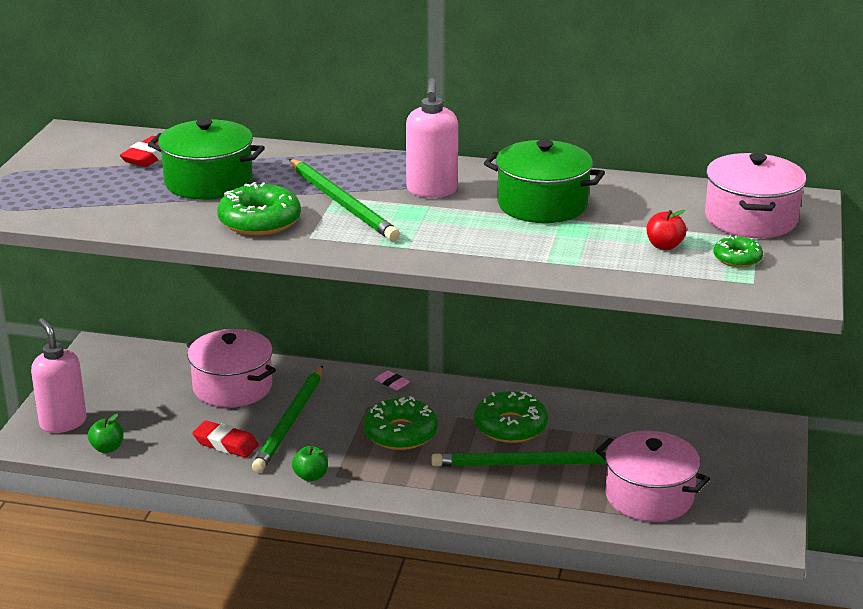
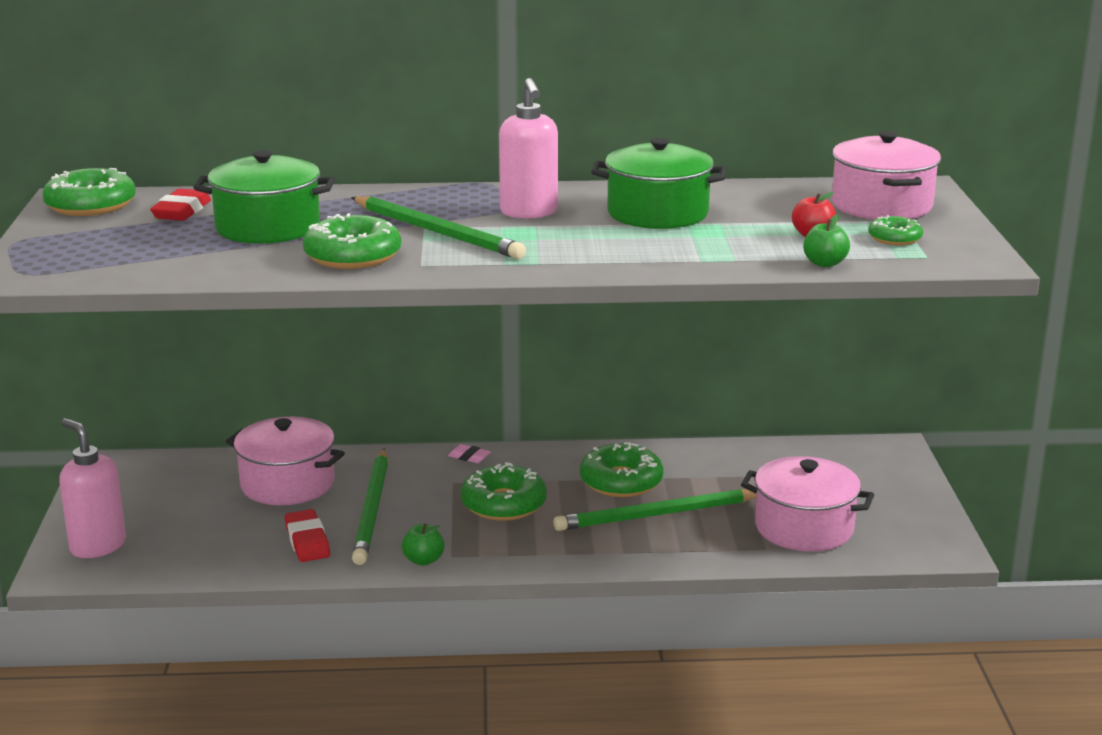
camera: 15 degrees left, 5 degrees down
(83, 142) = (91, 205): none -> green donut
(107, 448) = (165, 565): green apple -> green apple (824, 263)
(226, 444) = (307, 541): red eraser -> red eraser turned 60 degrees clockwise

